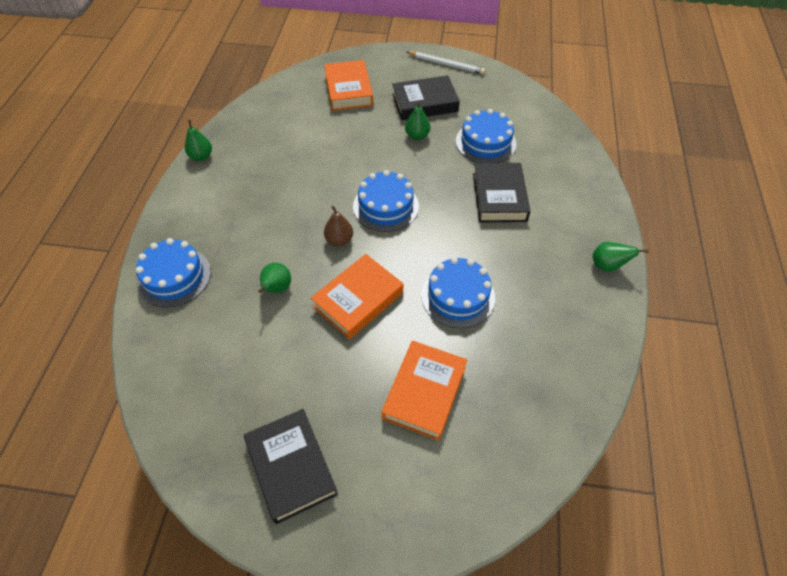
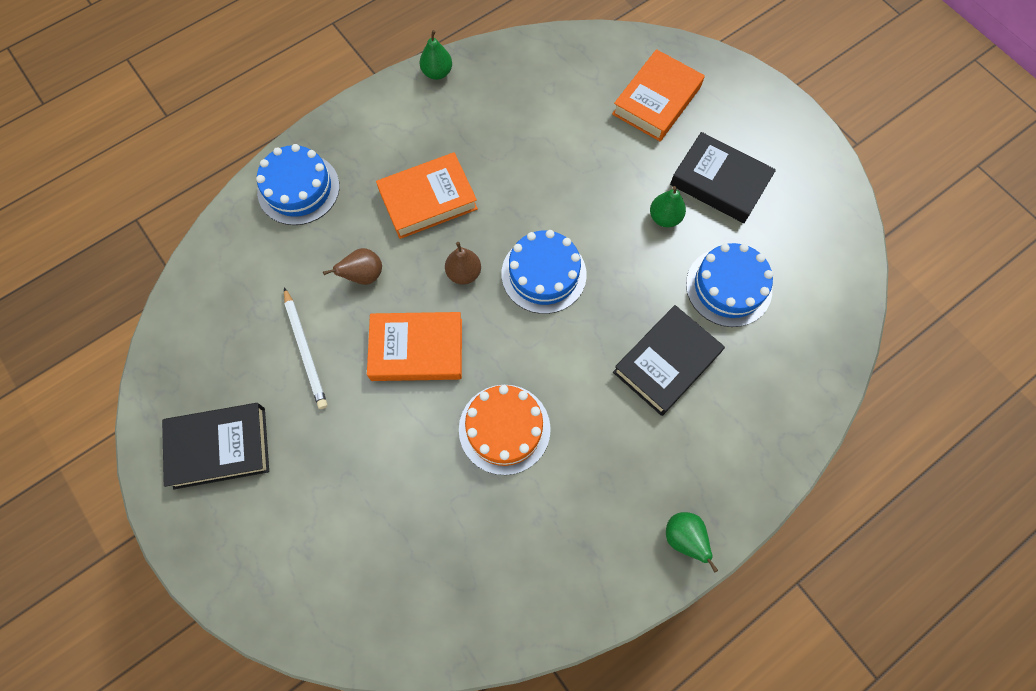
camera: 45 degrees right, 15 degrees up
(276, 289) = (363, 275): green pear -> brown pear
(291, 467) = (220, 447): black book -> black book turned 60 degrees clockwise
(424, 392) = (377, 488): orange book -> orange book (428, 200)
(446, 64) = (803, 149): white pencil -> white pencil (305, 350)
(458, 296) = (504, 429): blue cake -> orange cake

